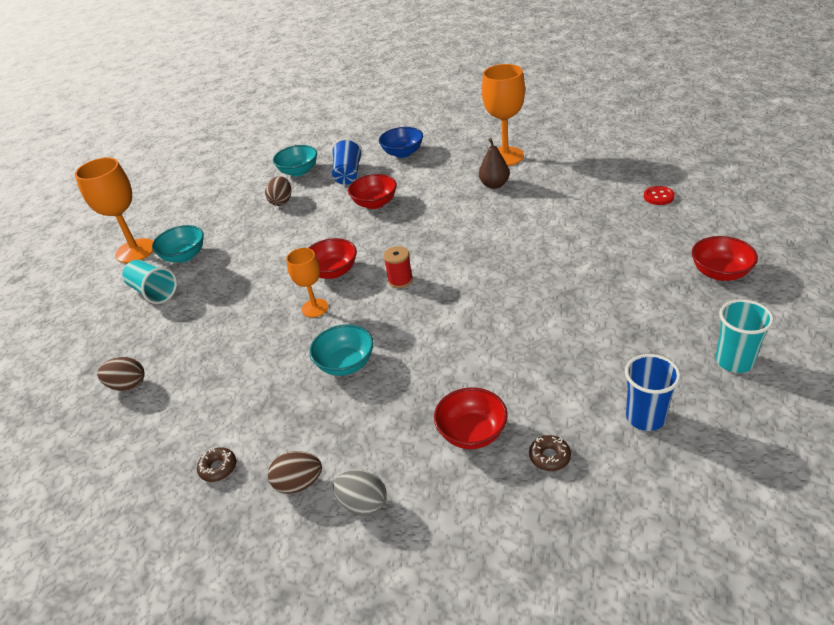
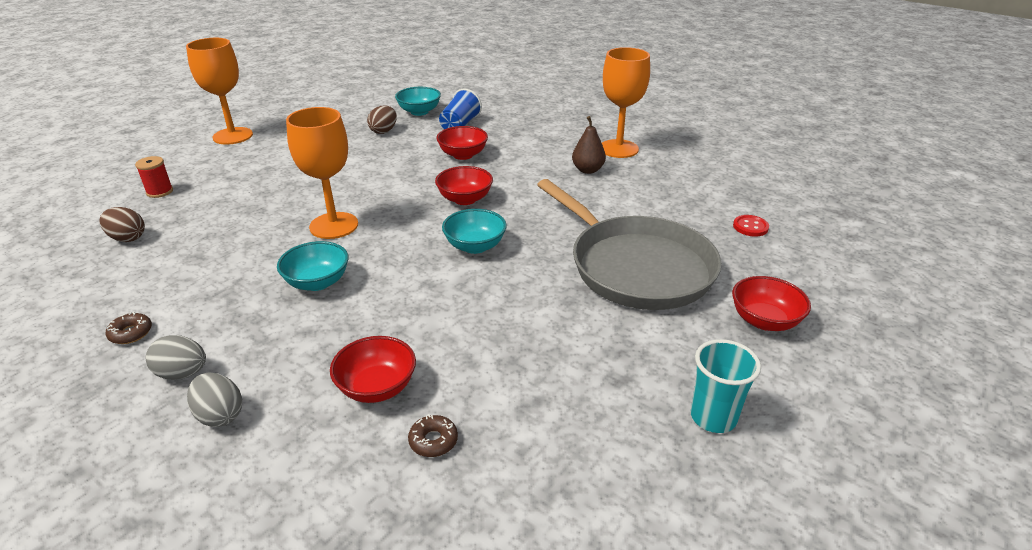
camera: 15 degrees right, 5 degrees down
(153, 292) = (217, 171): turquoise cup -> none
(184, 256) = (266, 151): turquoise bowl -> turquoise bowl (475, 246)
(299, 483) = (182, 373): brown egg -> grey egg
(315, 308) = (334, 225): orange goblet -> orange goblet, size x1.68
(333, 271) = (376, 200): red bowl -> red bowl (465, 199)
(400, 280) = (429, 226): red spool -> red spool (159, 192)
(403, 153) = (523, 121): blue bowl -> none
(596, 260) = (636, 267): none -> grey pan
(645, 417) = (566, 439): blue cup -> none

